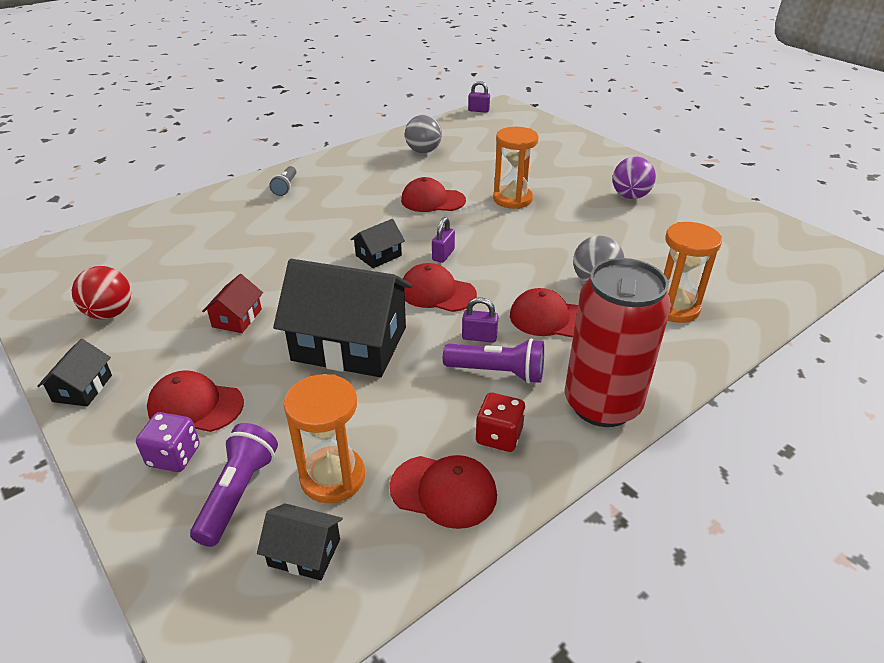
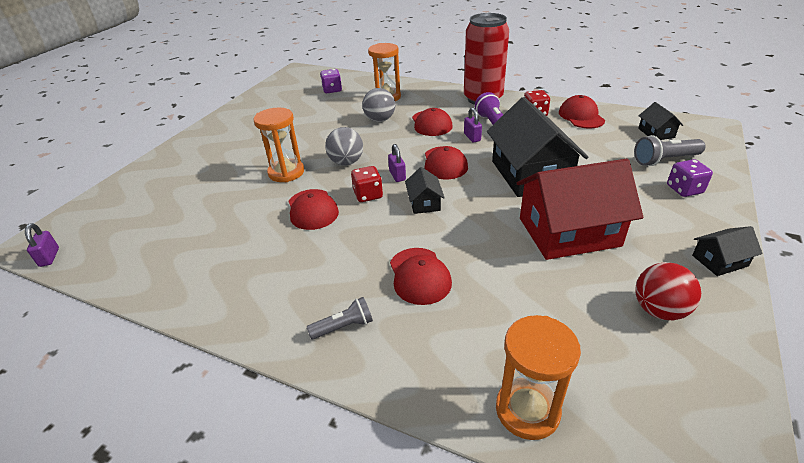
camera: 115 degrees left, 0 degrees up
(195, 406) = (651, 202): red cap -> red cap (419, 276)
(237, 318) = (569, 232): red house -> red house, size x2.23
(238, 493) = (664, 160): purple flashlight -> grey flashlight
(332, 477) = (617, 141): orange hourglass -> orange hourglass (527, 410)
(378, 255) = (424, 203): black house -> black house turned 60 degrees clockwise
(423, 151) = (196, 256): grey ball -> grey ball (346, 162)
(425, 230) = (368, 195): none -> red dice
(443, 255) = (397, 175): purple padlock -> purple padlock turned 75 degrees clockwise
(630, 196) = (254, 130): purple ball -> none
(733, 268) = (332, 90): none -> purple dice

